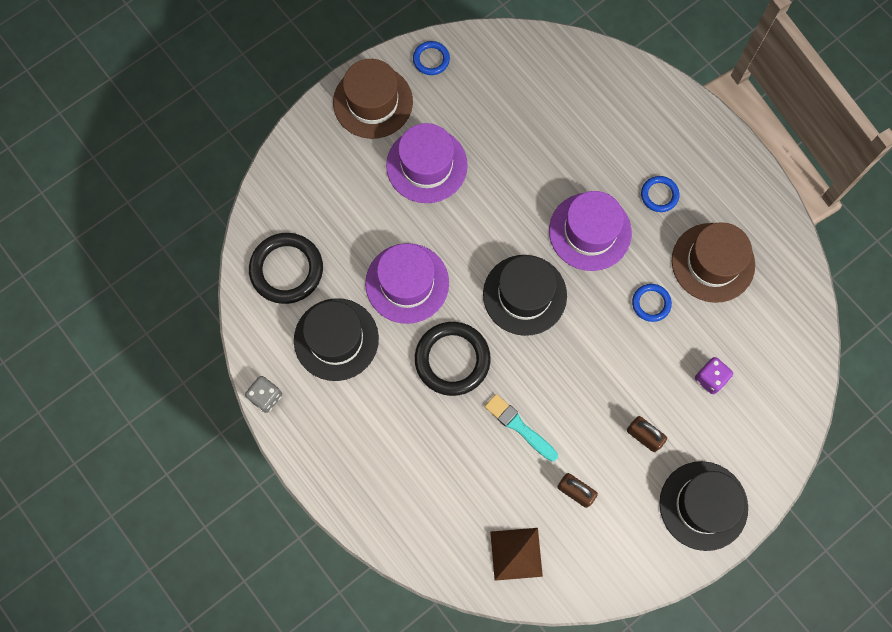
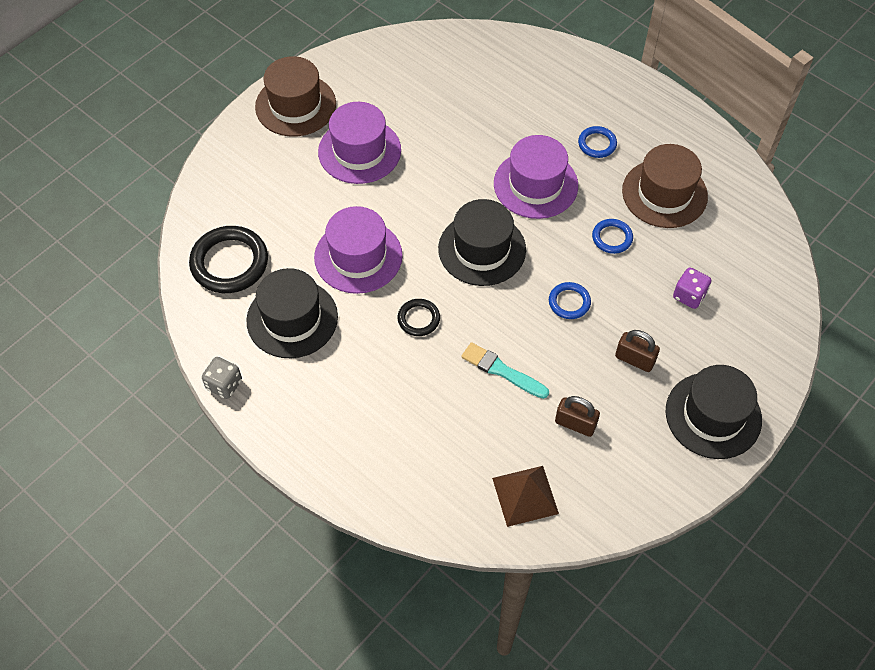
camera: 10 degrees left, 15 degrees down
(431, 59) = (347, 63): blue ring -> blue ring (569, 302)
(452, 359) = (418, 319): black ring -> black ring, size x0.53

